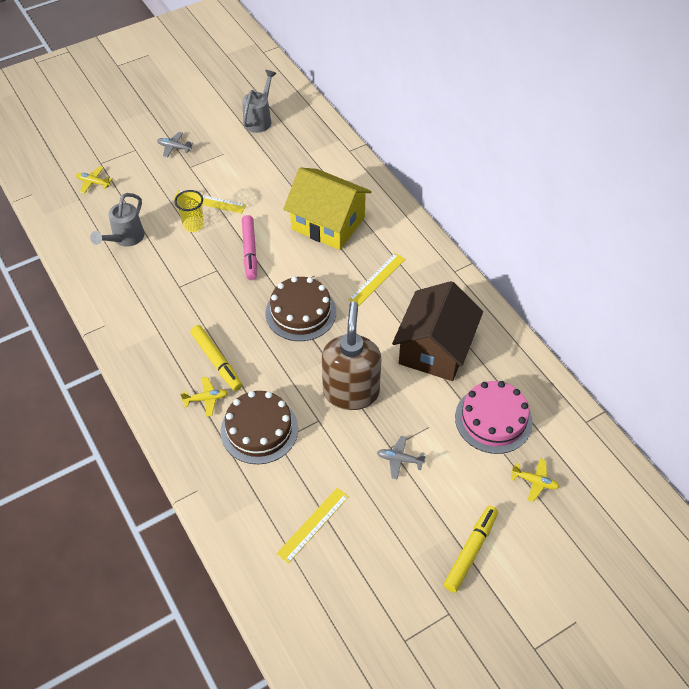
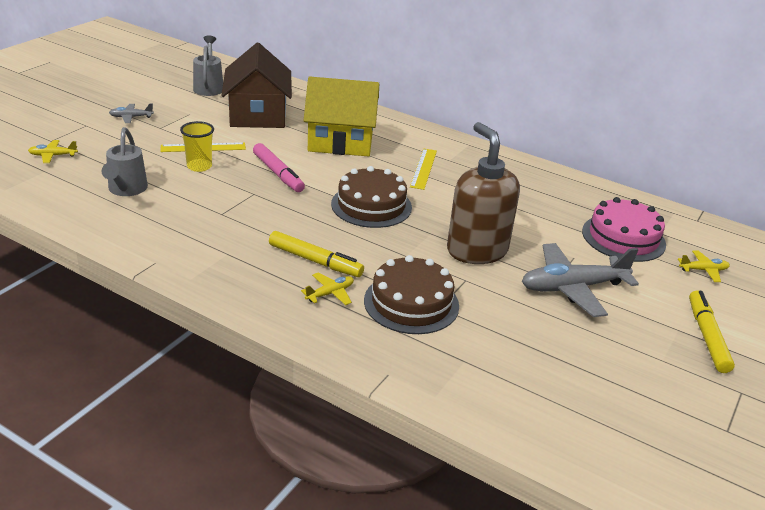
camera: 30 degrees left, 20 degrees down
(313, 524) = (541, 364): yellow ruler -> none
(399, 460) = (573, 288): grey plane -> grey plane, size x2.14
(435, 349) = (523, 203): brown house -> brown house (258, 114)

